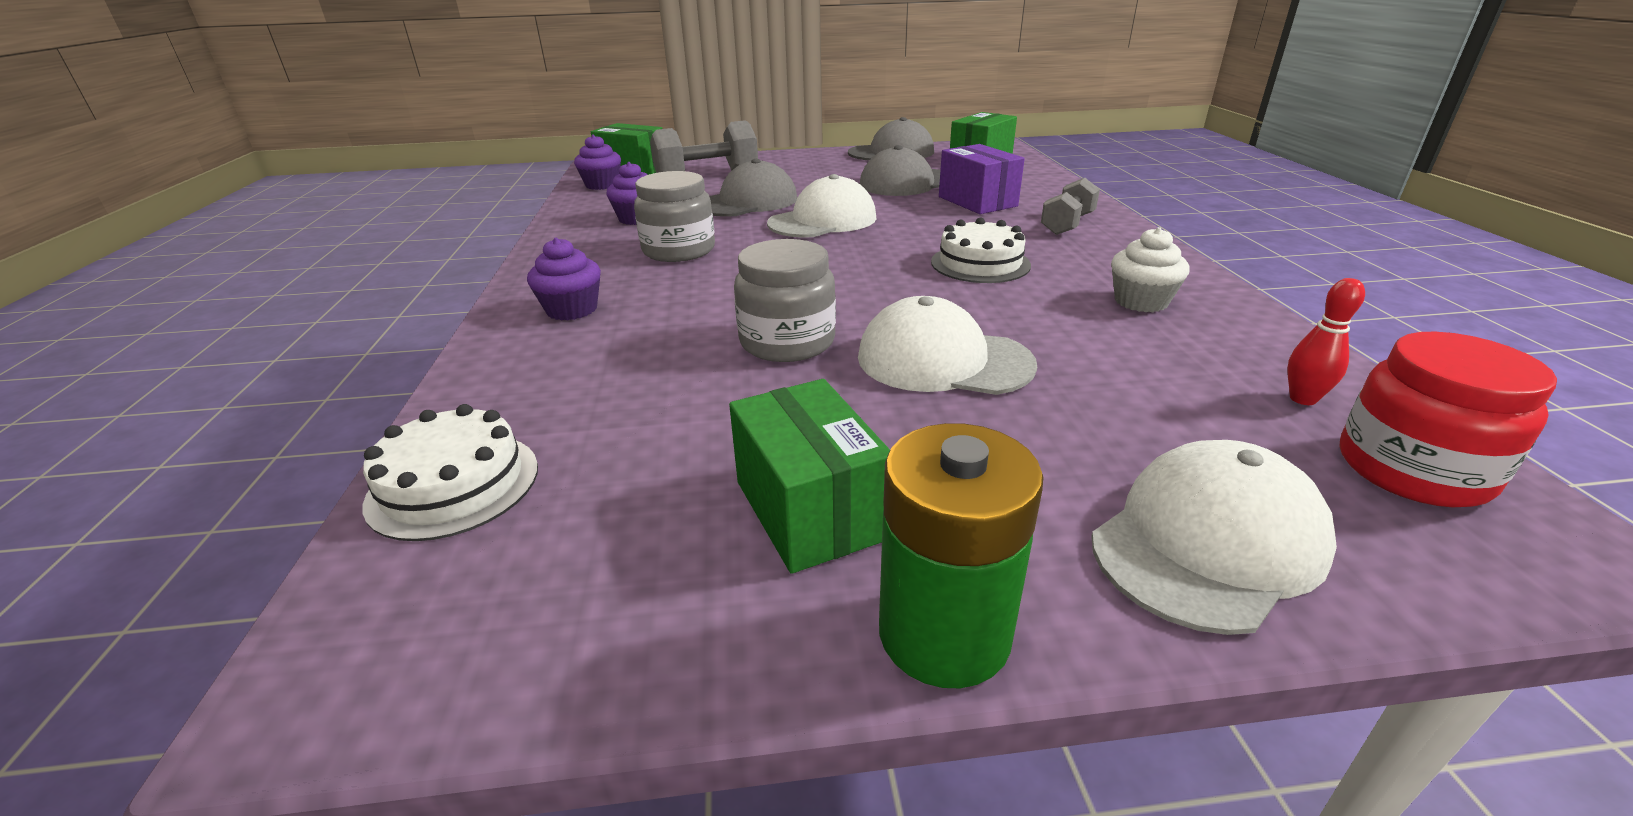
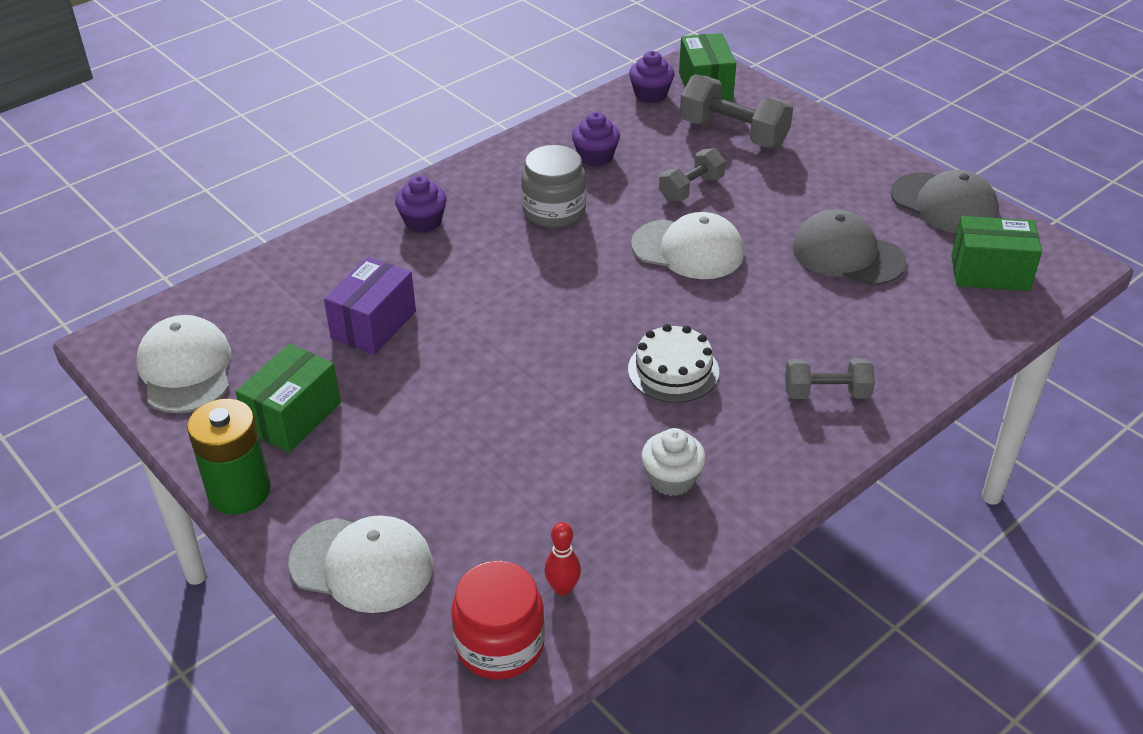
camera: 55 degrees right, 10 degrees up
(453, 484) = (234, 296): white cake -> none
(747, 202) = (691, 189): grey cap -> grey dumbbell
(787, 342) = (455, 331): grey jar -> none
(943, 360) = (485, 408): white cap -> white cap (185, 369)
(977, 201) = (836, 317): purple box -> purple box (373, 325)

